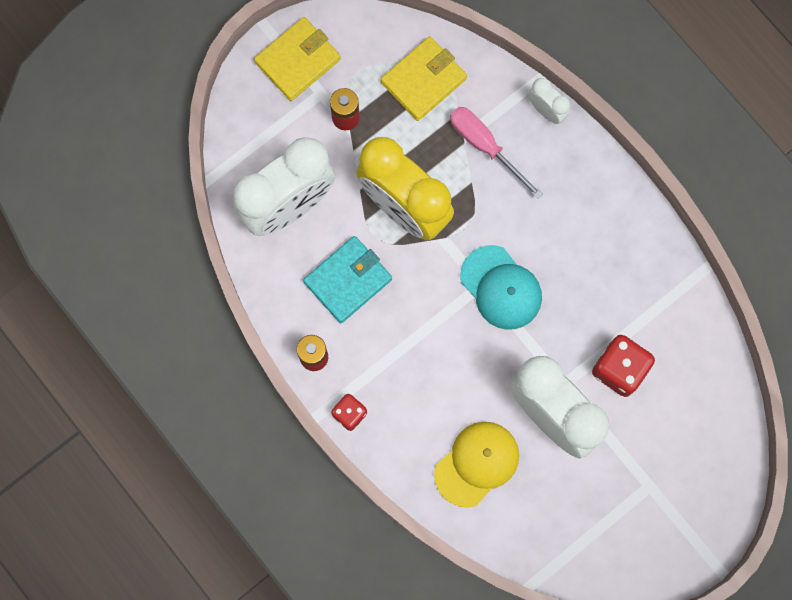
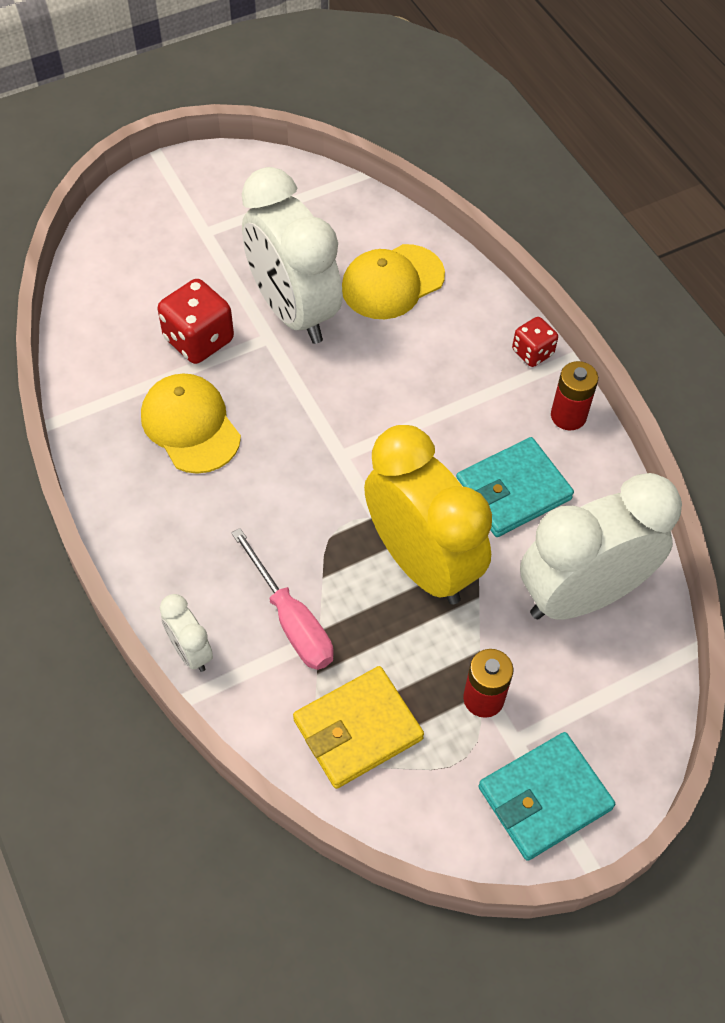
camera: 170 degrees left, 20 degrees down
(298, 60) = (544, 798): yellow wallet -> turquoise wallet
(501, 288) = (316, 447): turquoise cap -> none
(601, 287) = (190, 425): none -> yellow cap

